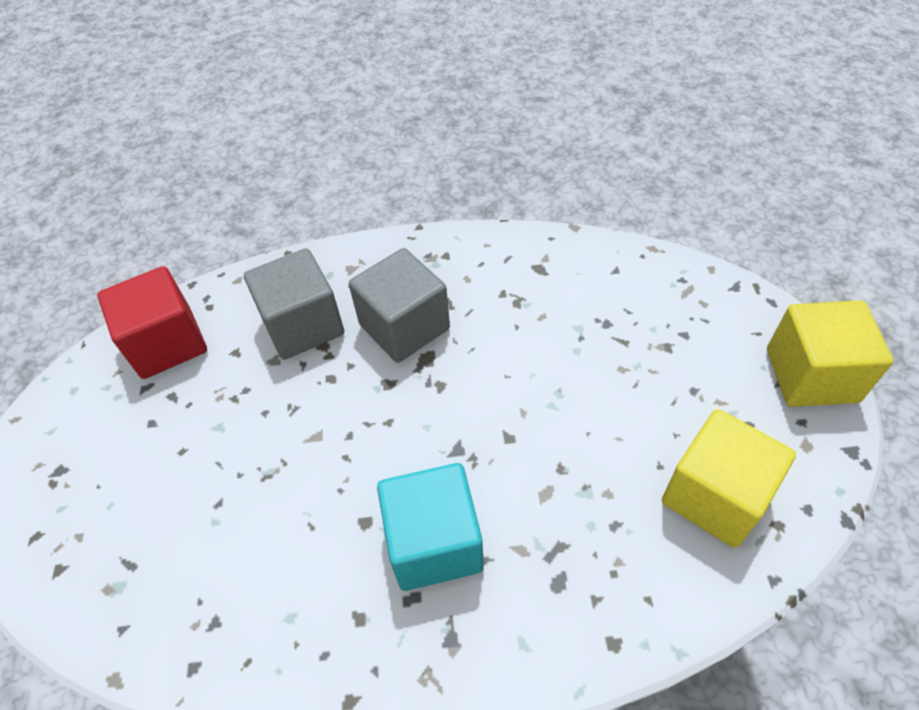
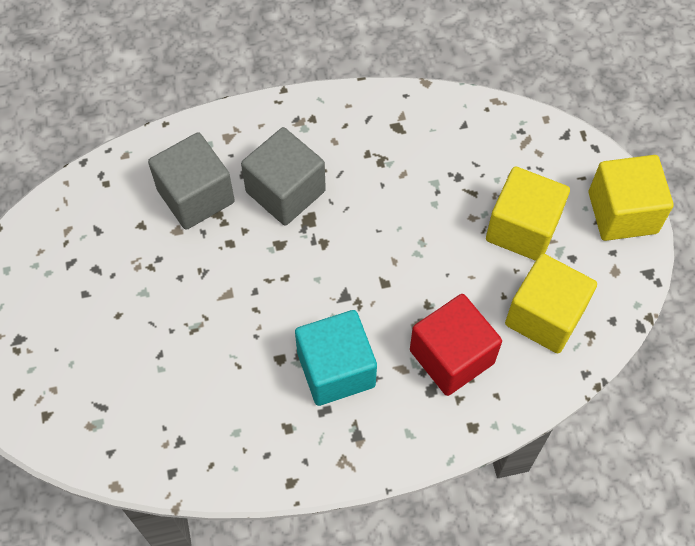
camera: 10 degrees left, 10 degrees up
(167, 343) = (77, 221): red cube -> red cube (451, 356)
(684, 385) = (522, 228): none -> yellow cube

